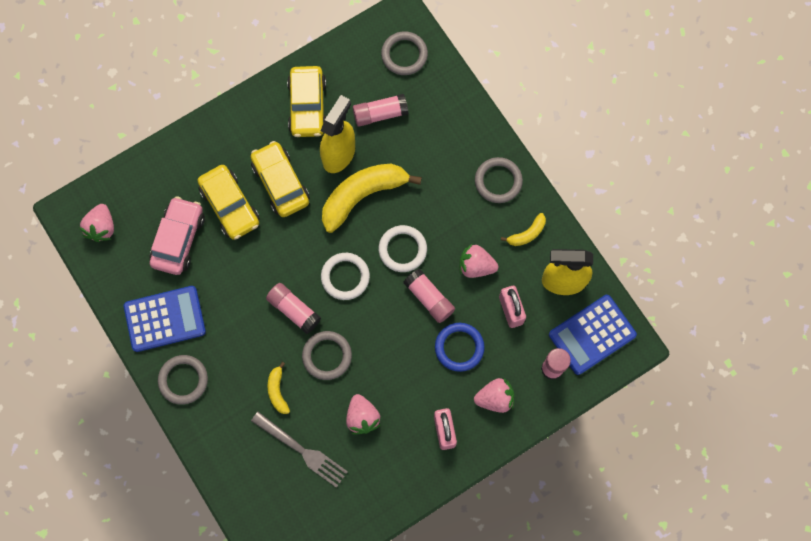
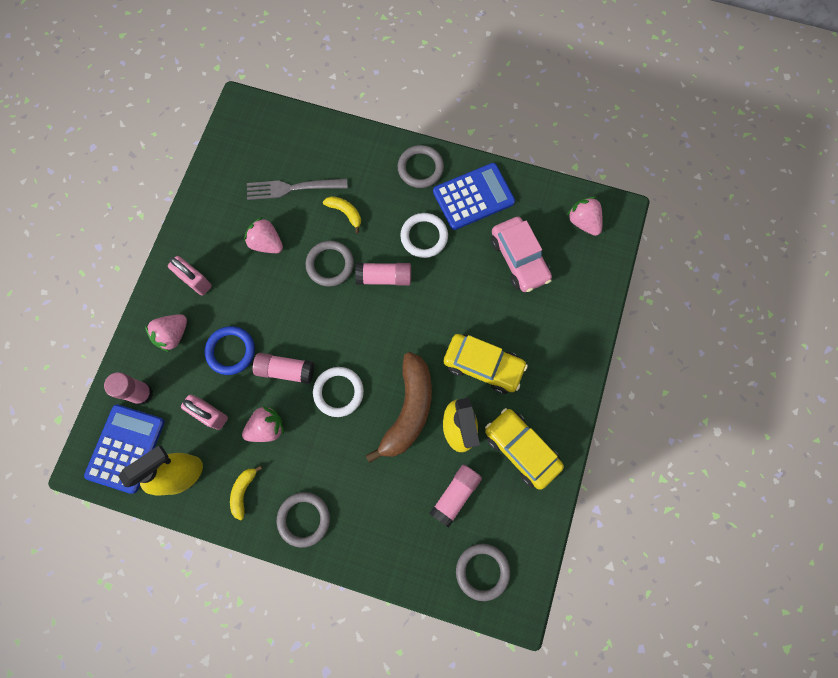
camera: 140 degrees right, 0 degrees up
(165, 319) = (473, 197): blue calculator -> blue calculator turned 150 degrees counterclockwise
(230, 206) = (505, 315): yellow car -> none
(345, 277) = (366, 333): white ring -> white ring (424, 236)
(362, 195) = (408, 410): yellow banana -> brown banana

